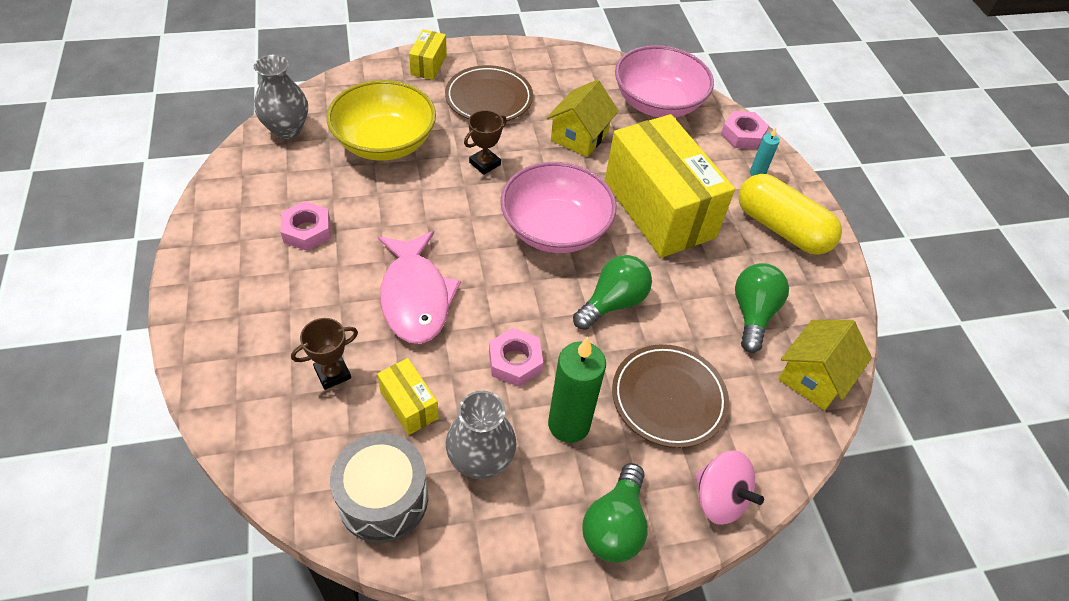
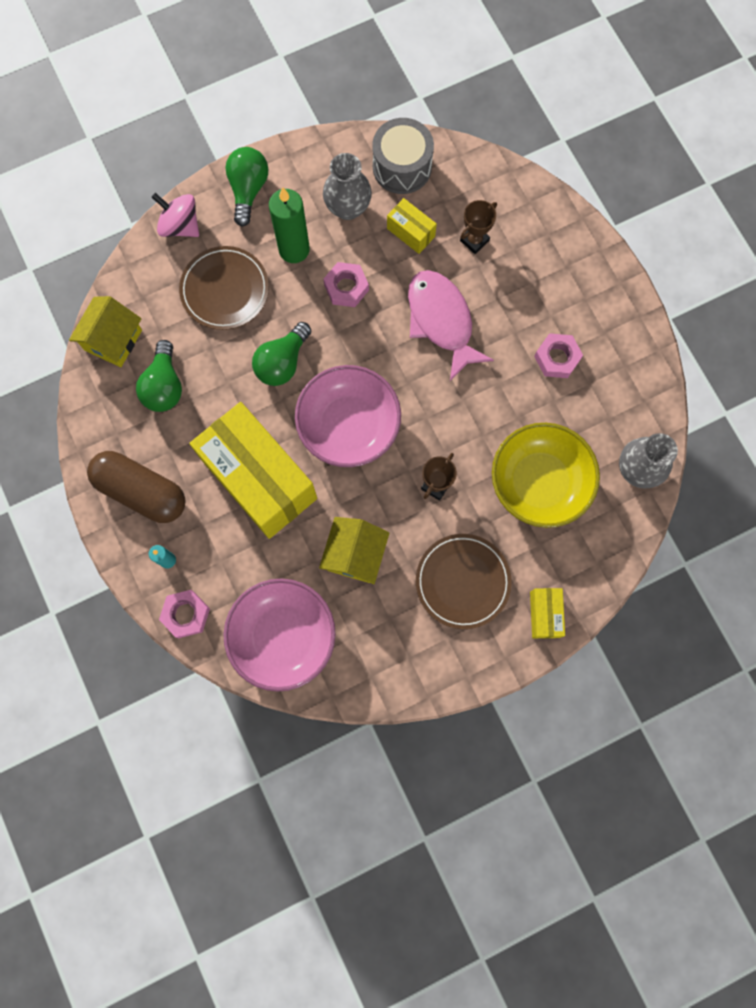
camera: 170 degrees right, 25 degrees up
(781, 228) = (141, 491): yellow capsule -> brown capsule

